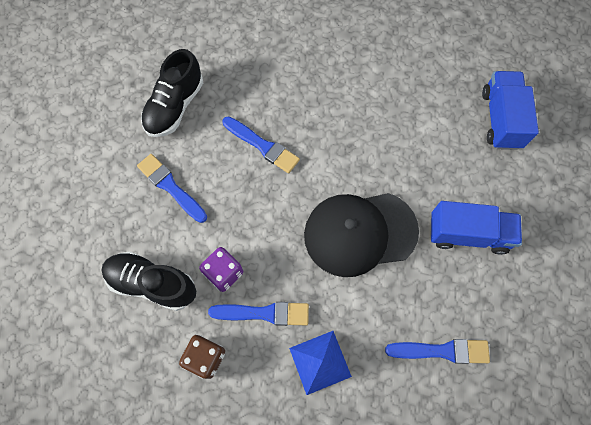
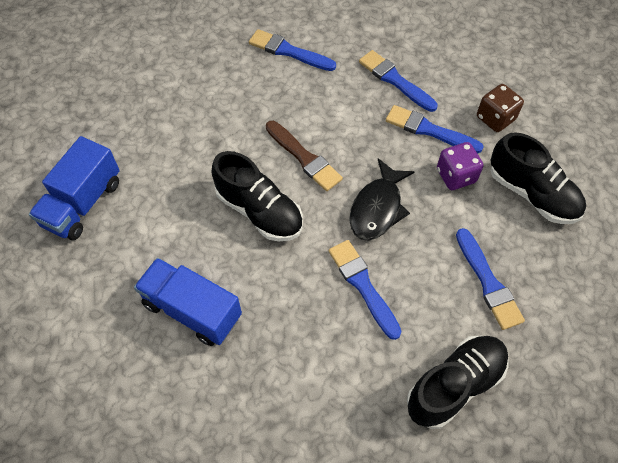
camera: 155 degrees left, 10 degrees down
(278, 212) = (377, 208): none -> black fish
(320, 362) = (395, 80): blue pyramid -> blue brush
(360, 233) = (304, 158): black cap -> brown brush
(368, 169) = (259, 211): none -> black shoe
(468, 234) = (203, 118): blue truck -> blue truck (192, 310)

